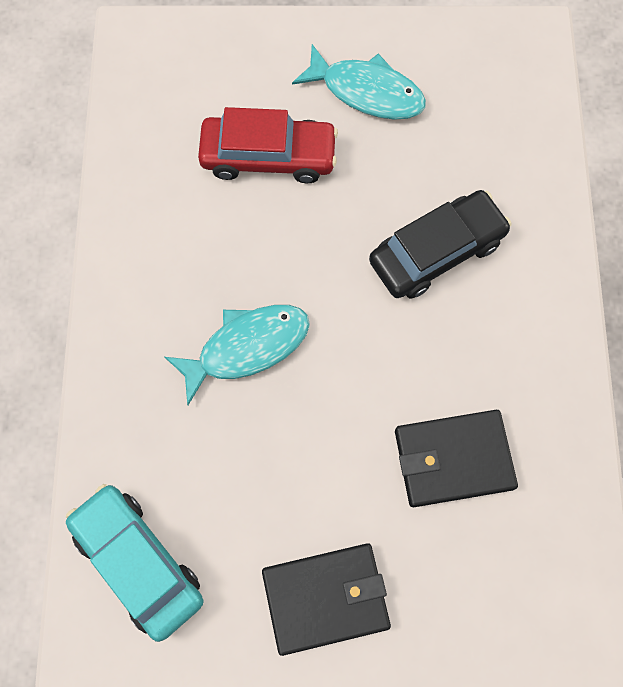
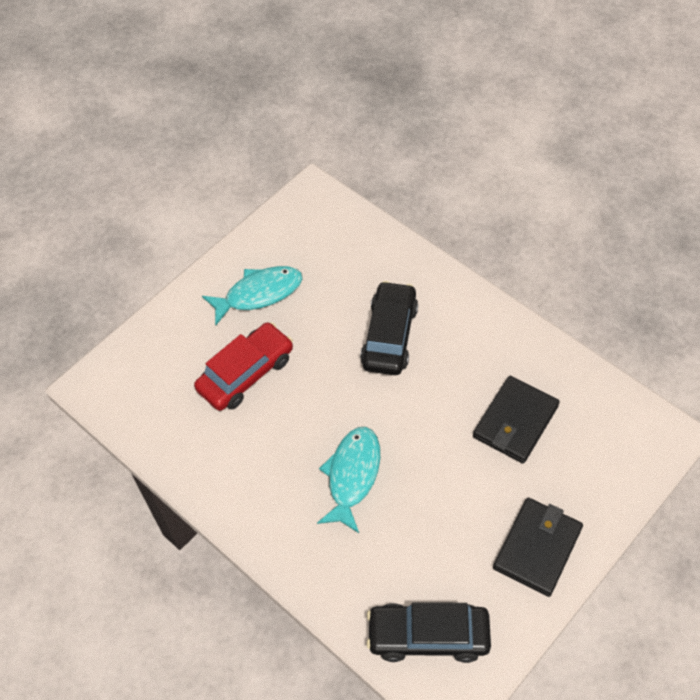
camera: 45 degrees left, 15 degrees down
(139, 561) = (428, 635): turquoise car -> black car

